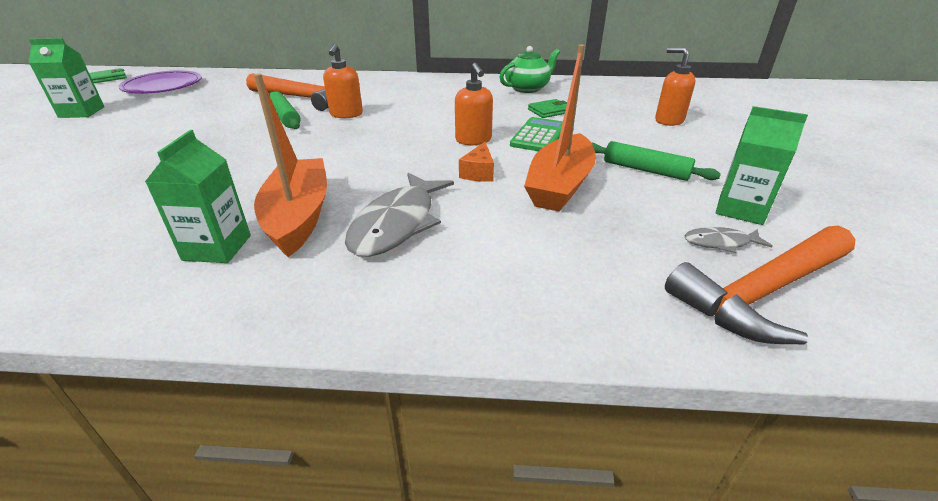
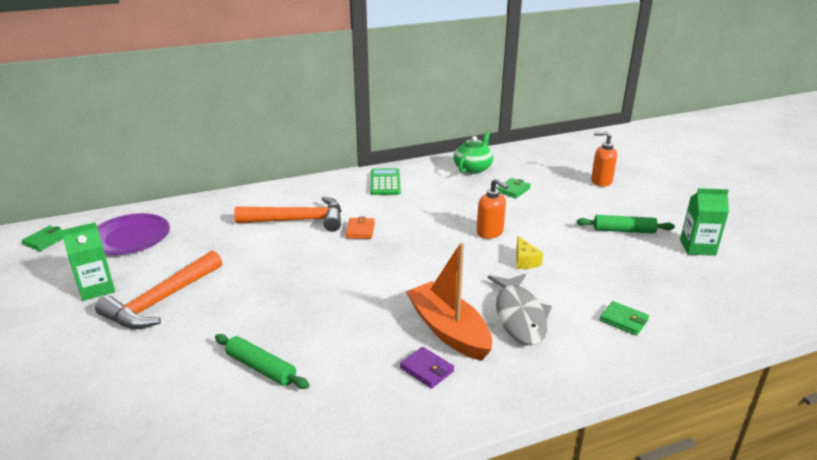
camera: 25 degrees left, 5 degrees down
(217, 248) = (426, 370): green carton -> purple wallet
(285, 117) = (311, 246): green rolling pin -> green rolling pin (261, 368)
(346, 114) = (360, 230): orange soap dispenser -> orange wallet
(478, 173) = (525, 261): orange cheese -> yellow cheese
(528, 266) = (623, 320): none -> green wallet
(539, 136) = (530, 217): green calculator -> green calculator (385, 182)
(560, 185) = (585, 257): orange boat -> none
(720, 243) = (704, 274): grey fish -> none
(762, 292) = (744, 299): orange hammer -> orange hammer (161, 300)

